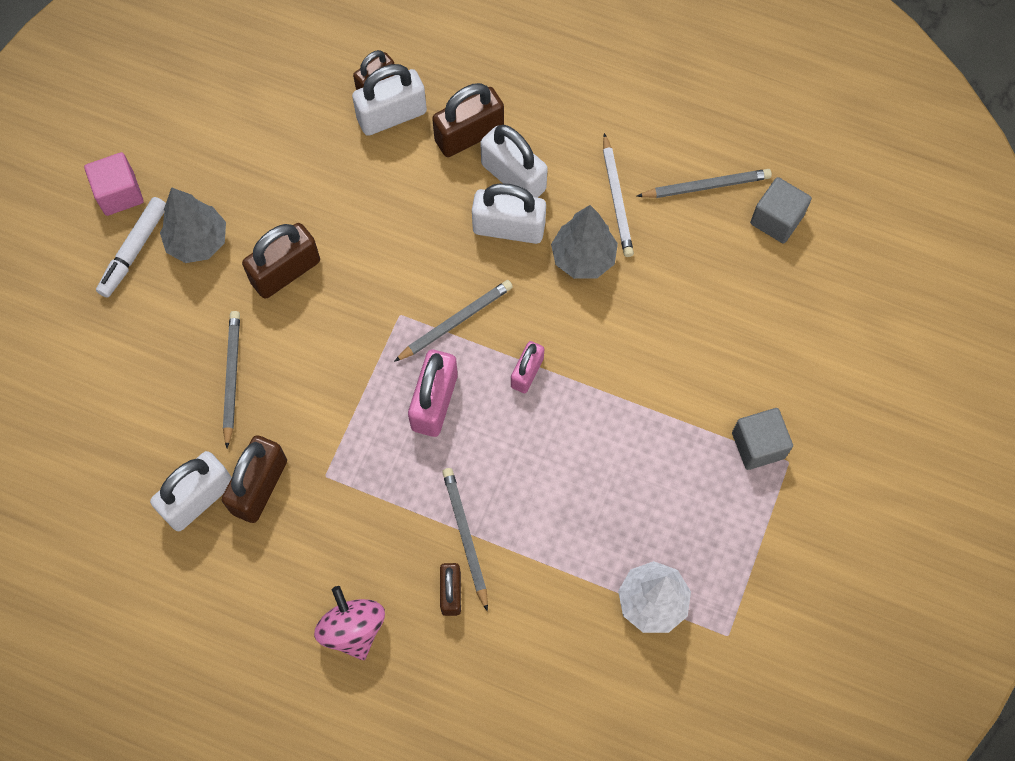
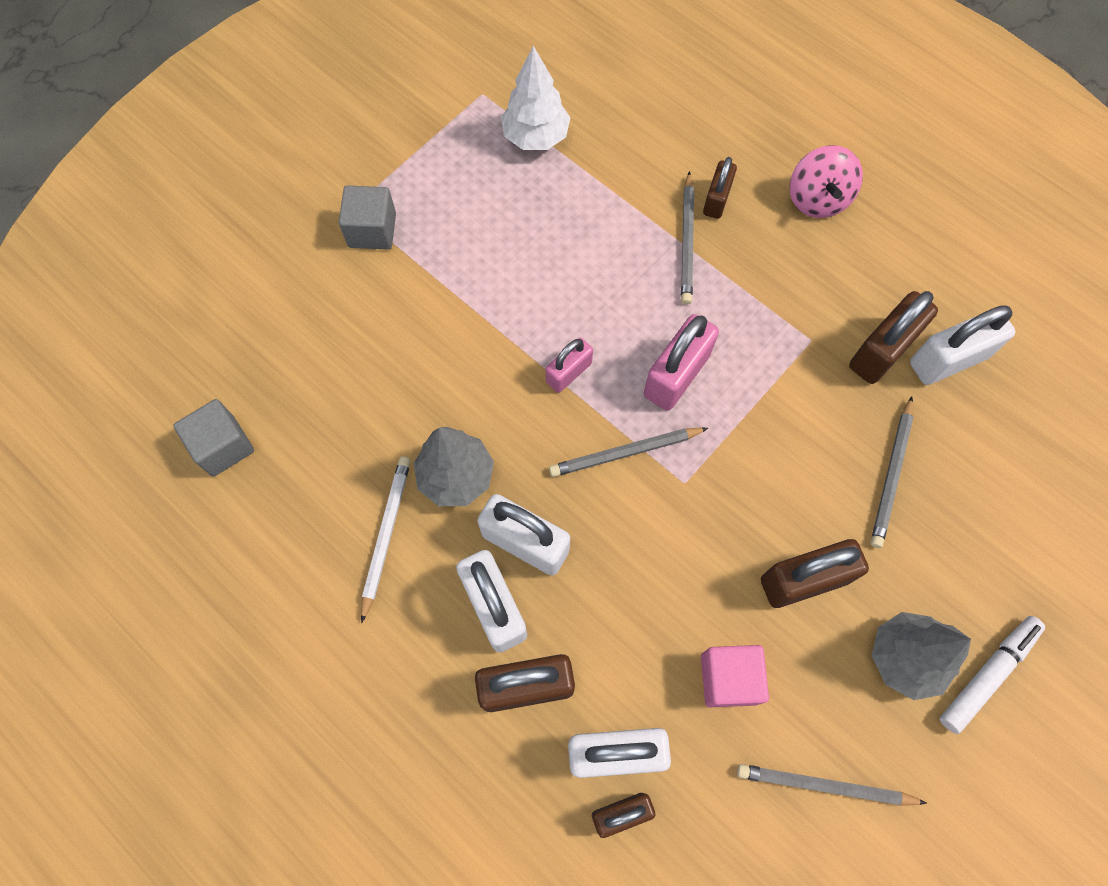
camera: 160 degrees left, 0 degrees up
(119, 193) = (998, 766): pink cube -> pink cube (728, 679)
(706, 186) = (278, 513): grey pencil -> grey pencil (825, 785)

